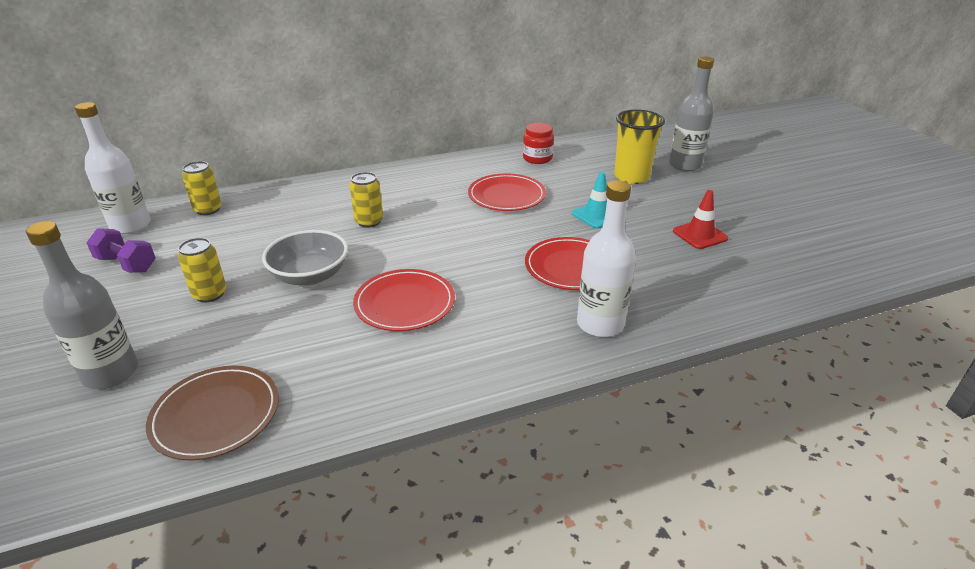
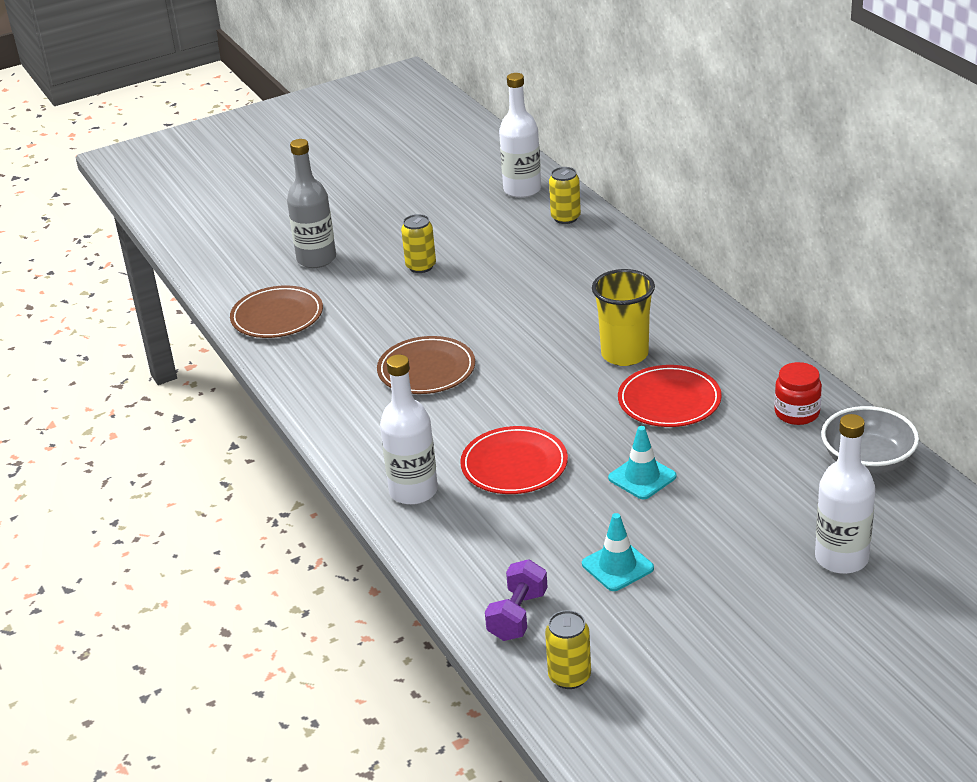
camera: 85 degrees right, 0 degrees up
(127, 264) = (457, 212): purple dumbbell -> purple dumbbell (518, 615)
(310, 275) = (460, 308): grey bowl -> grey bowl (867, 461)
(369, 222) = (572, 317): yellow can -> yellow can (569, 676)
(405, 303) = (426, 369): red plate -> brown plate
(631, 177) = (772, 504): yellow cup -> yellow cup (624, 354)
(685, 165) = (841, 558): grey bottle -> white bottle
(699, 235) = (617, 566): red traffic cone -> turquoise traffic cone

